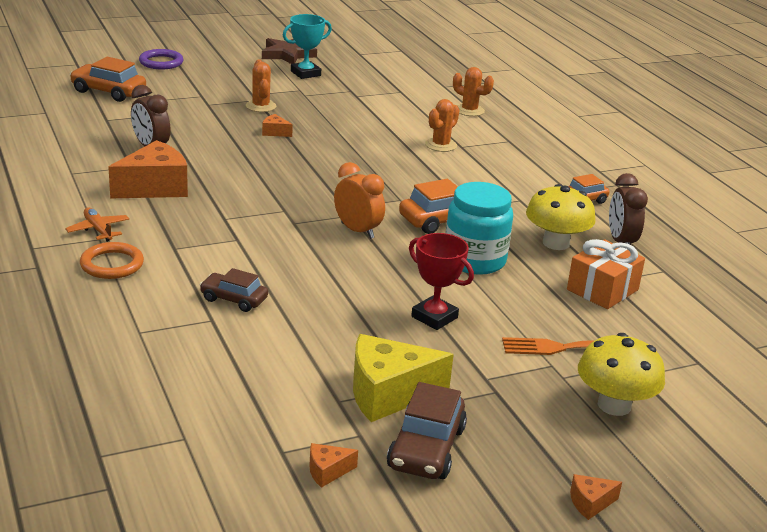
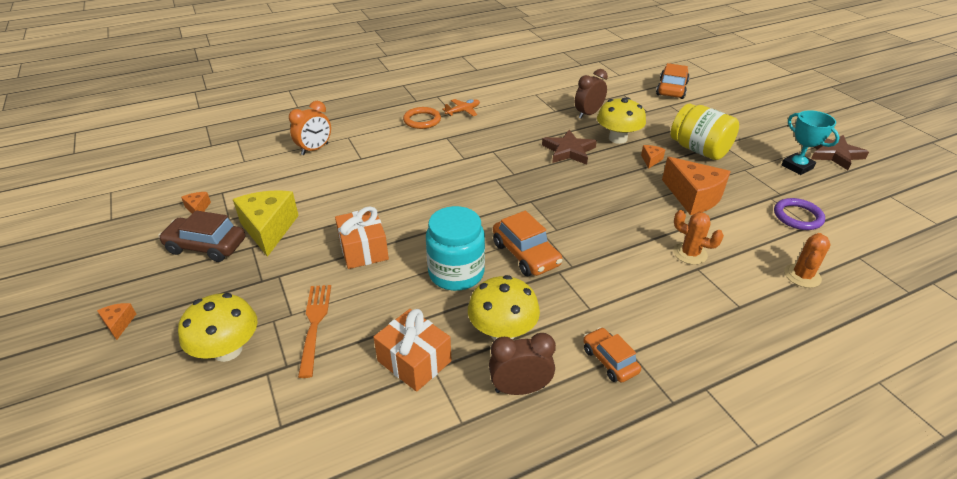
camera: 90 degrees right, 10 degrees up
(155, 187) = (527, 122): orange cheese -> orange cheese (693, 197)
(161, 62) = (747, 101): purple ring -> purple ring (797, 216)
(221, 141) = (618, 138): none -> yellow mushroom
(234, 299) = (384, 163): brown car -> none
(241, 172) = (568, 151): none -> brown star
(261, 106) = (699, 150): orange cactus -> yellow jar
(357, 231) = (491, 208): orange clock -> orange clock (315, 149)
(434, 317) = (363, 249): red trophy -> orange gift

